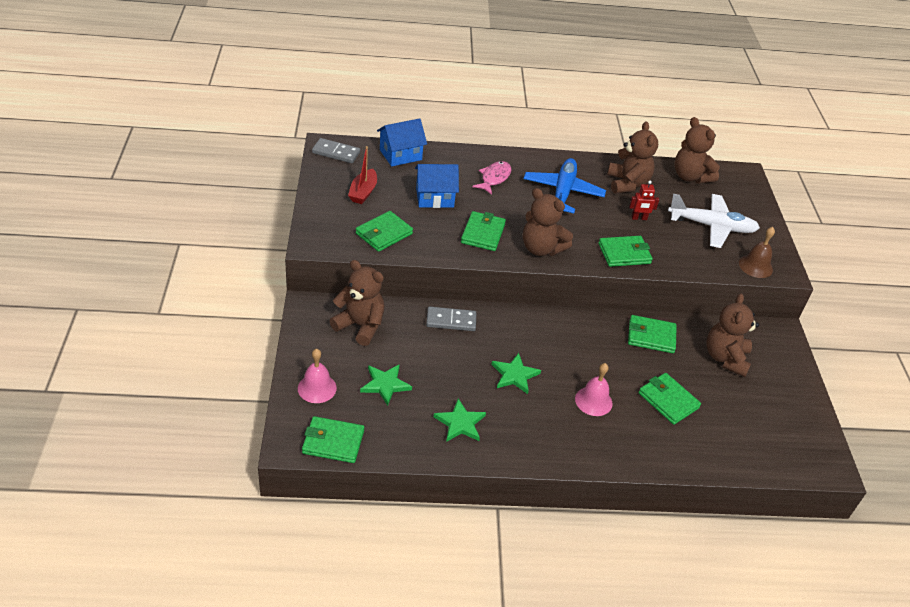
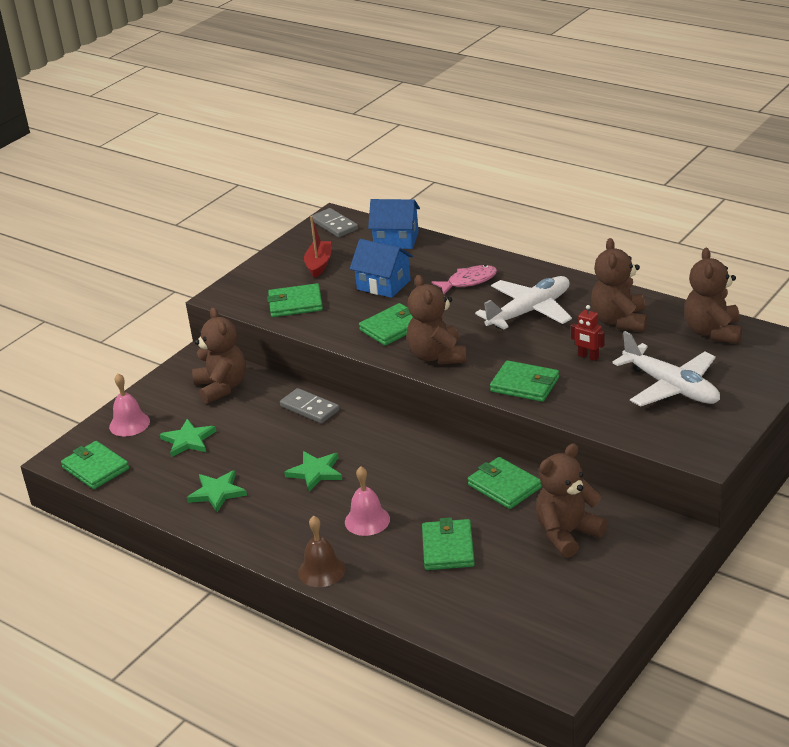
camera: 45 degrees right, 10 degrees down
(363, 192) = (319, 264): red boat -> red boat turned 135 degrees clockwise
(563, 192) = (529, 311): blue plane -> white plane
(627, 184) = (619, 321): brown teddy bear -> brown teddy bear turned 150 degrees clockwise
(755, 266) = (674, 440): brown bell -> brown bell (321, 571)

